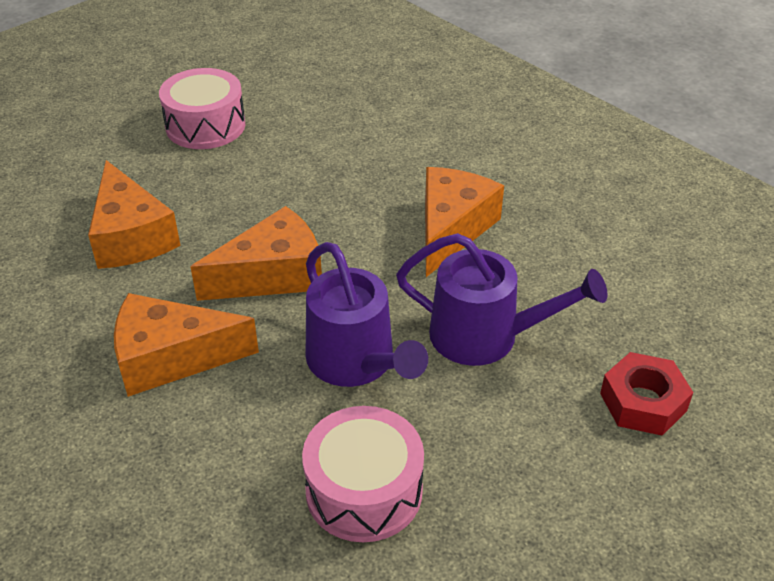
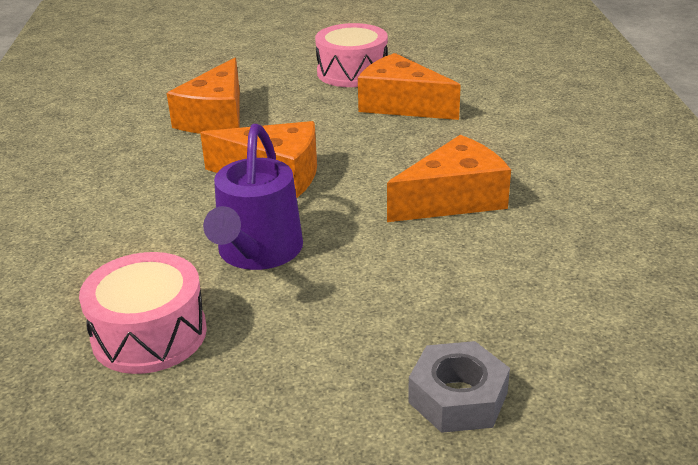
camera: 40 degrees right, 10 degrees down
(171, 358) = (144, 194): orange cheese -> orange cheese (401, 105)
(486, 336) = (381, 282): purple watering can -> none
(643, 402) = (458, 397): red nut -> grey nut

